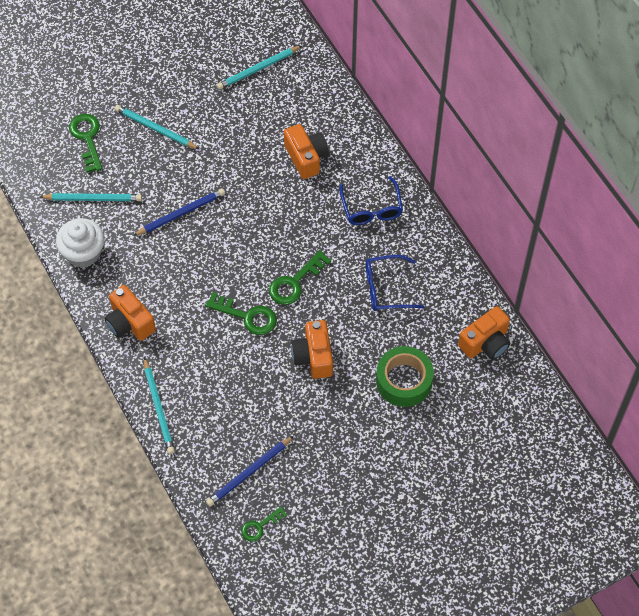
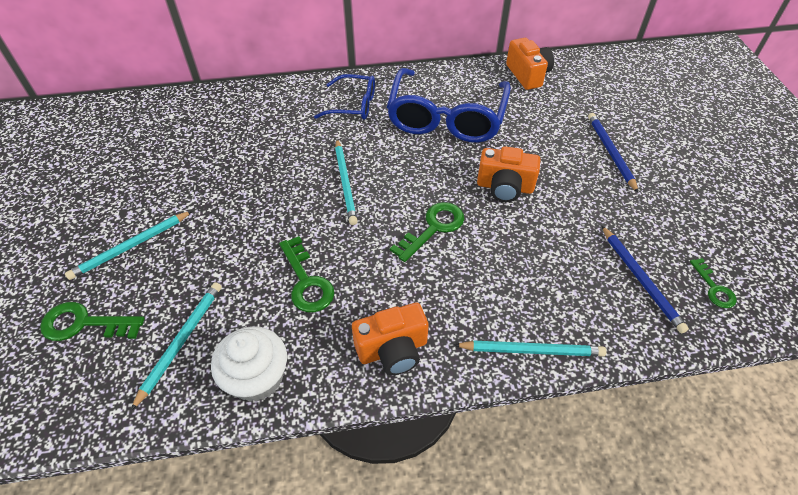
camera: 70 degrees left, 10 degrees down
(181, 213) = (264, 253): blue pencil -> blue pencil (610, 152)
(258, 69) = (132, 140): turquoise pencil -> turquoise pencil (345, 183)
(295, 282) = (409, 178): green key -> green key (306, 281)
(306, 158) = (266, 133): orange camera -> none
(386, 288) = (446, 118): blue glasses -> blue glasses, size x1.86
(404, 381) = (552, 131): green tape -> none

